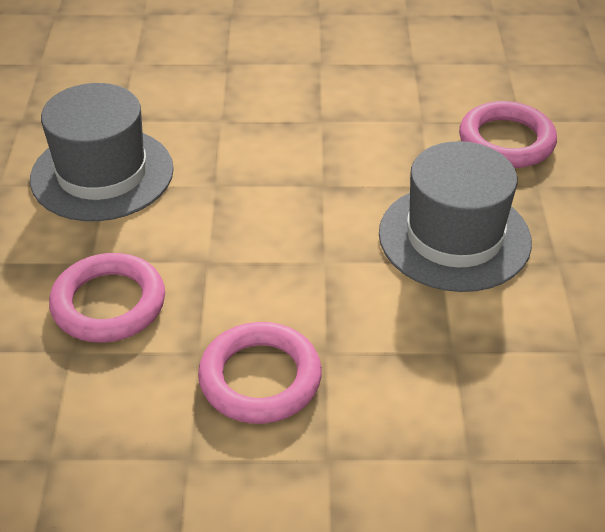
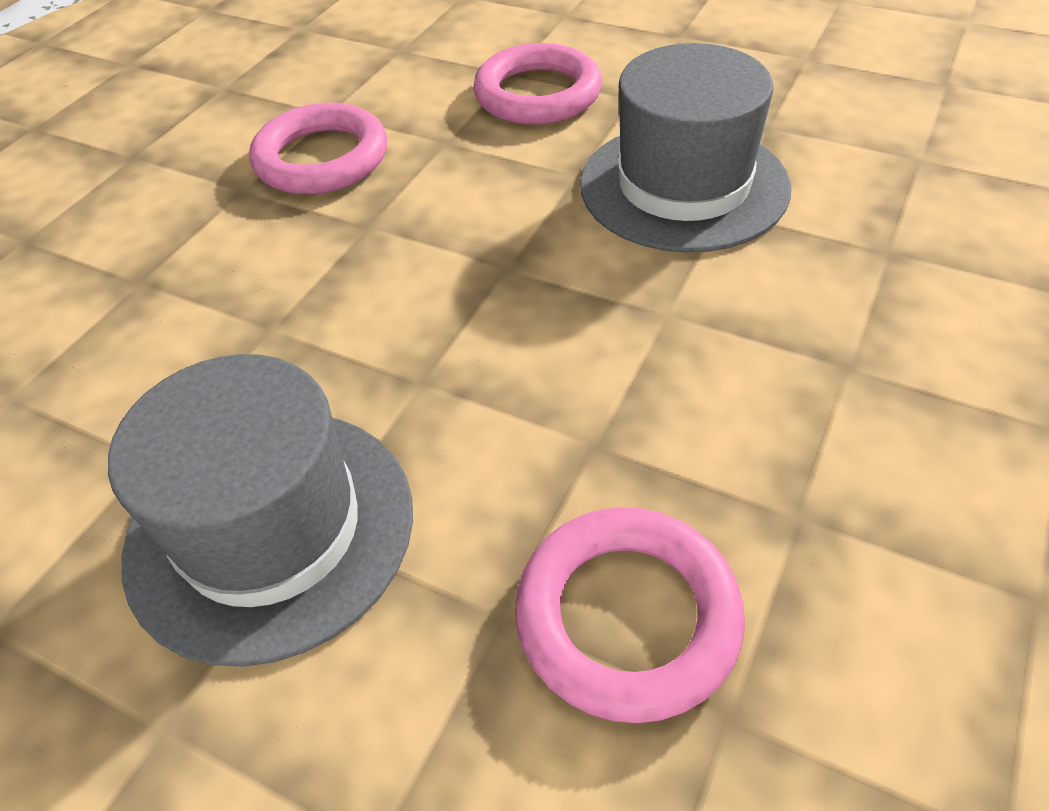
camera: 60 degrees left, 5 degrees up
(260, 378) = (881, 457): pink ring -> pink ring (322, 158)

